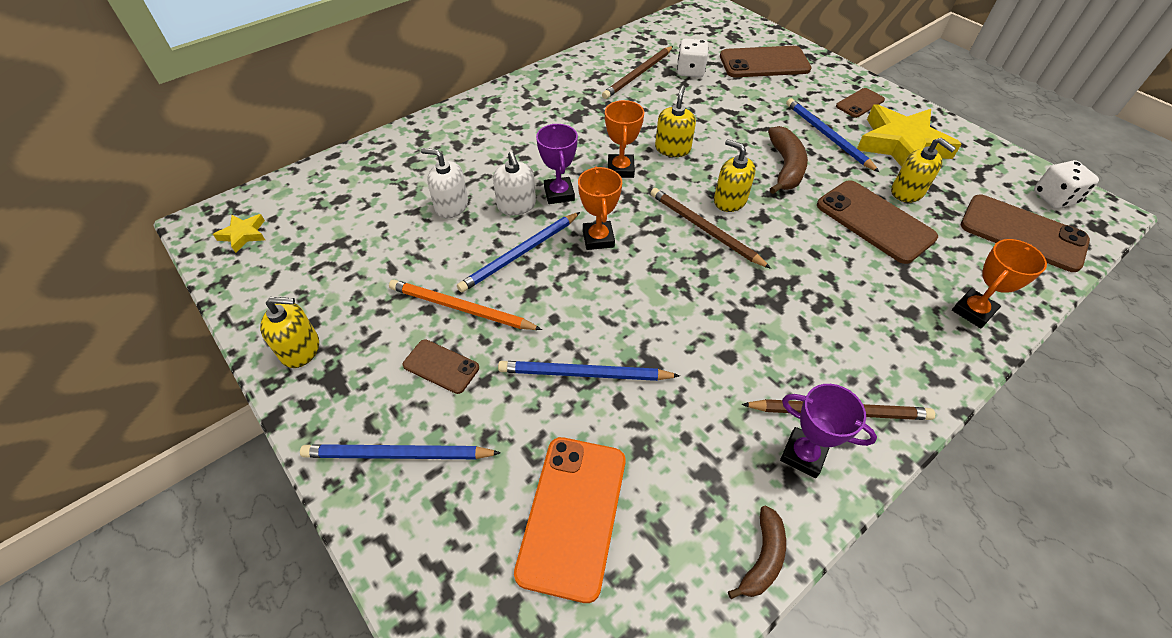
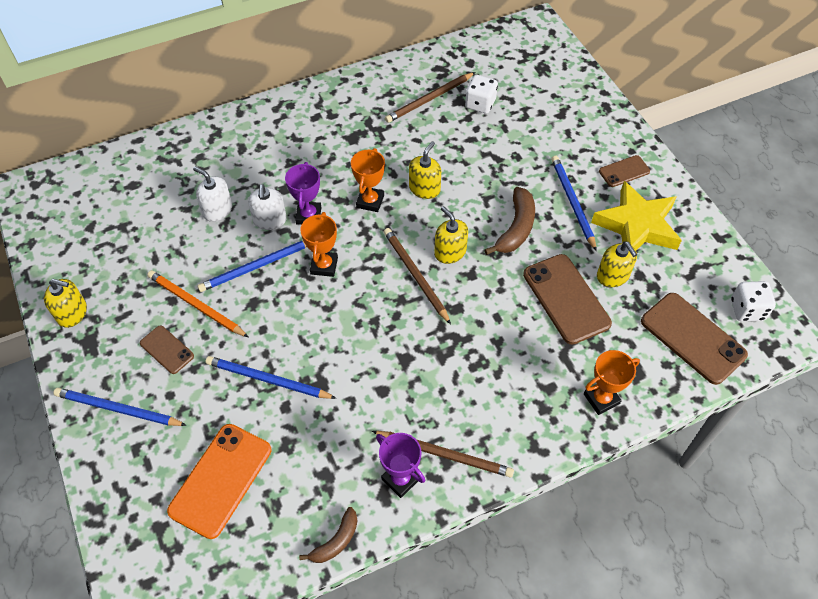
camera: 15 degrees right, 5 degrees up
(243, 235) = (52, 204): yellow star -> none
(764, 63) = (556, 107): brown phone -> none

